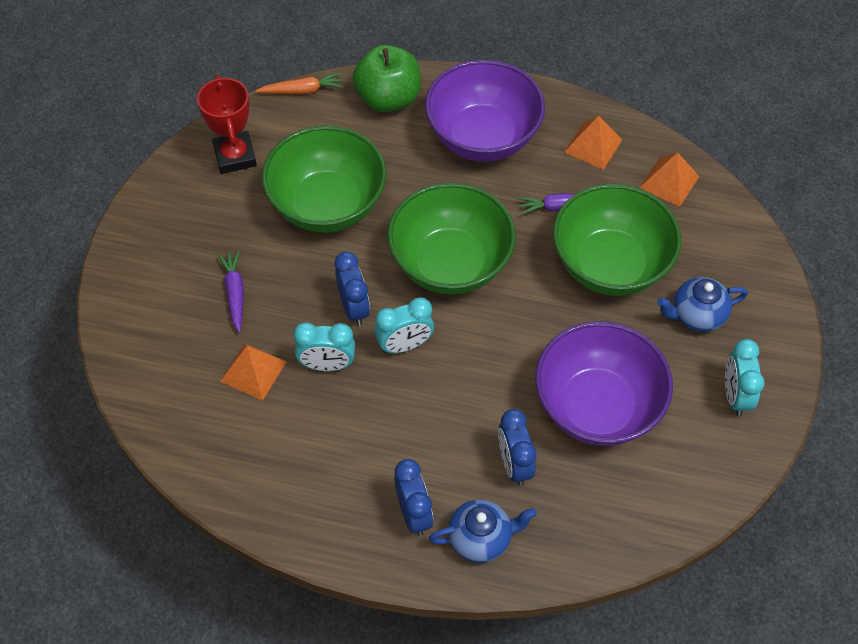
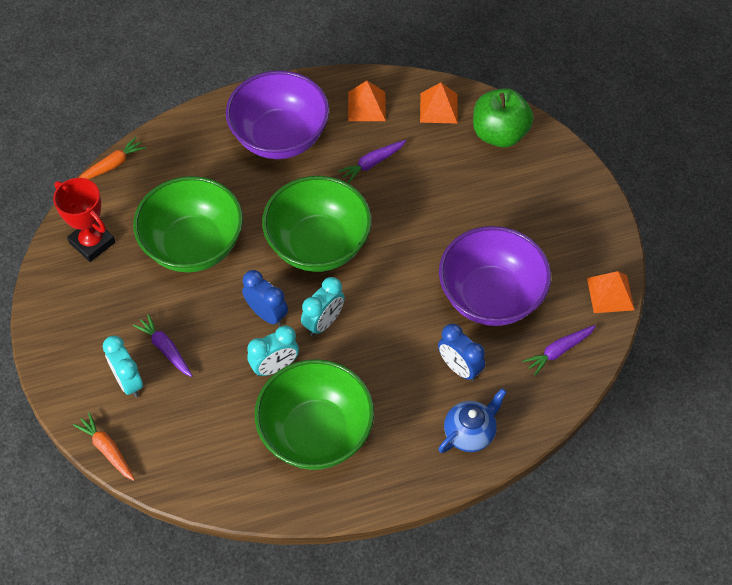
camera: 30 degrees left, 0 degrees up
(117, 363) = (107, 450): none -> orange carrot
(253, 371) = (221, 401): orange pyramid -> orange pyramid (610, 294)
(388, 99) = (186, 140): green apple -> green apple (499, 134)
(414, 513) = (411, 441): blue clock -> none
(610, 265) = (435, 189): green bowl -> green bowl (316, 433)
(634, 503) = (558, 351): none -> purple carrot
(697, 315) = (518, 196): blue teapot -> none
(735, 395) = (579, 241): turquoise clock -> turquoise clock (128, 382)

